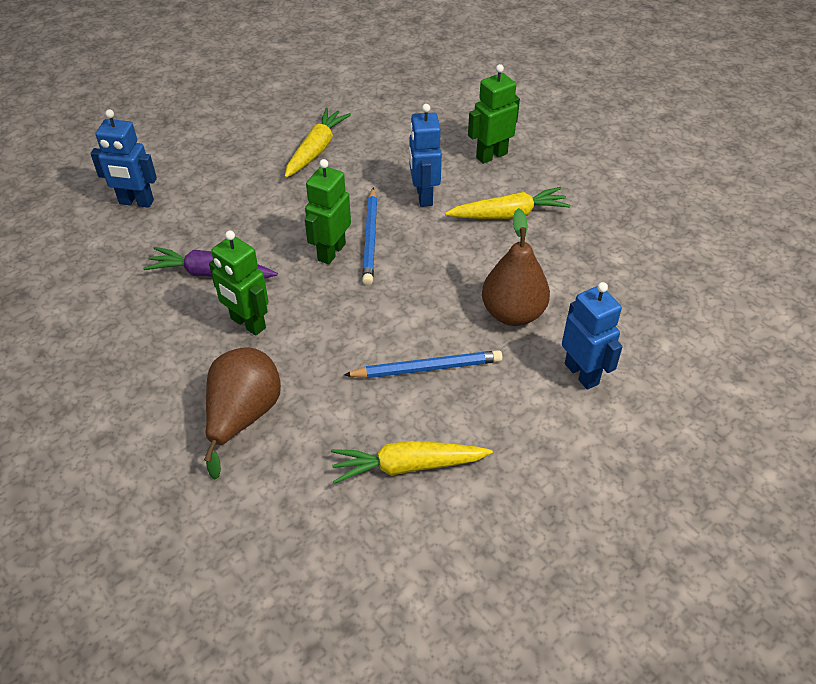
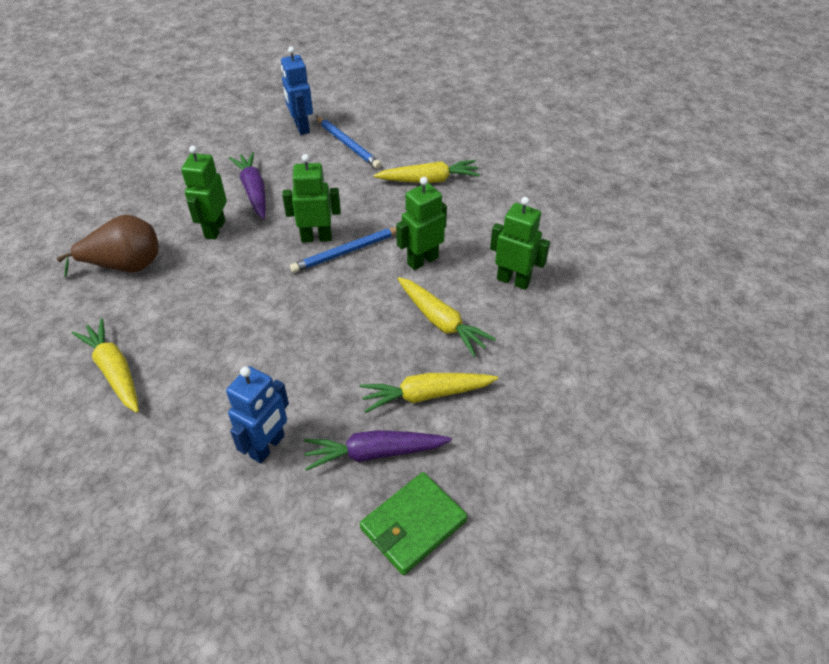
camera: 60 degrees right, 0 degrees up
(423, 196) = (422, 260): blue robot -> green robot
(427, 368) = (221, 342): blue pencil -> blue pencil (348, 144)
(513, 313) = (315, 372): brown pear -> none
(585, 255) = (426, 395): none -> yellow carrot
(628, 308) = (374, 453): none -> purple carrot
(710, 311) = (413, 525): none -> green wallet

